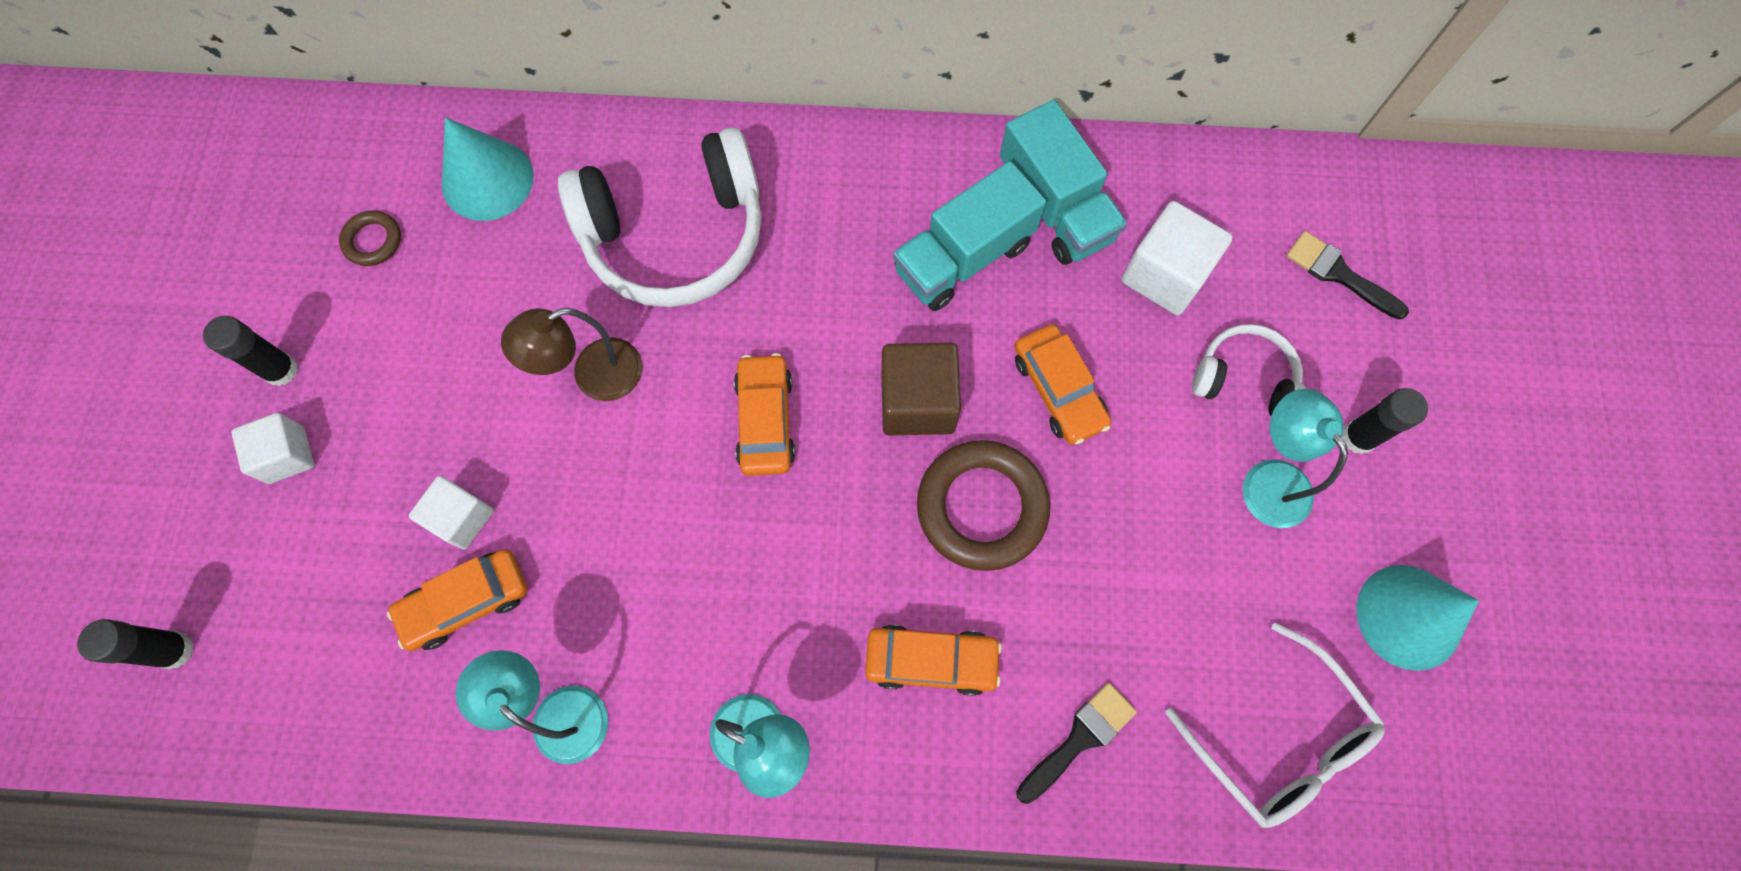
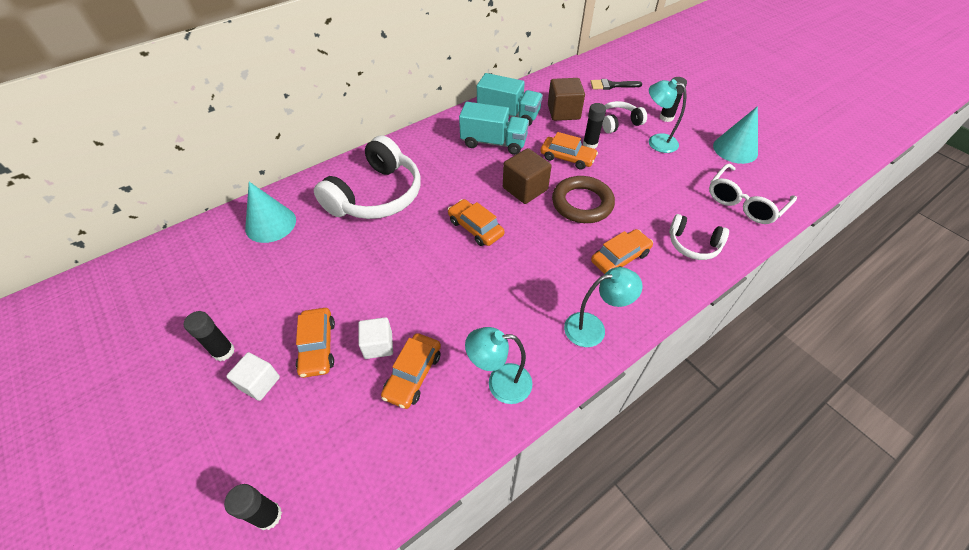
camera: 40 degrees left, 20 degrees down
(373, 241) = (230, 275): brown ring -> none
(389, 456) = (317, 347): none -> orange car
(594, 376) = (388, 258): brown lamp -> none
(963, 257) = (494, 143): turquoise truck -> turquoise truck turned 90 degrees counterclockwise
(1079, 739) = (693, 244): black brush -> white headphones
(1132, 390) = (590, 144): none -> black glue stick
(1165, 275) = (563, 112): white cube -> brown cube
(1278, 738) = (744, 202): white glasses -> white glasses turned 120 degrees clockwise

